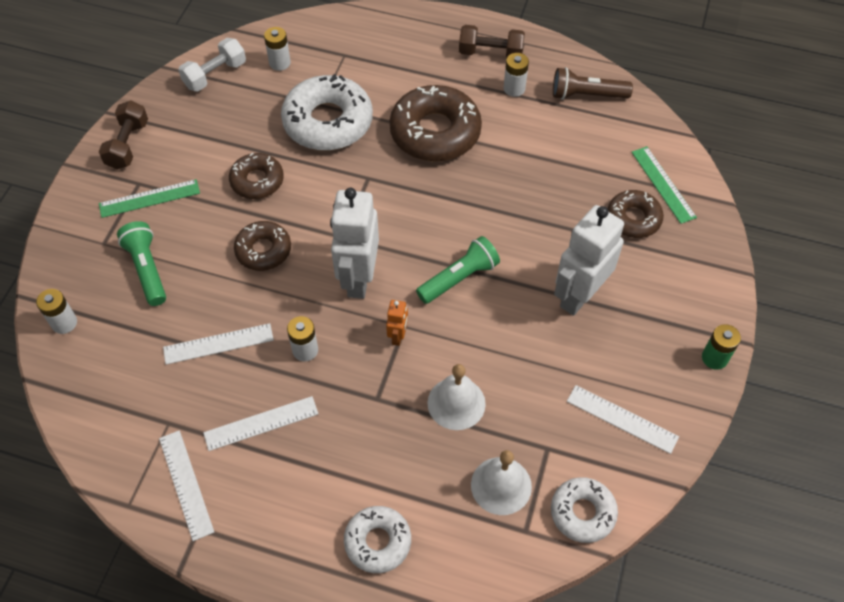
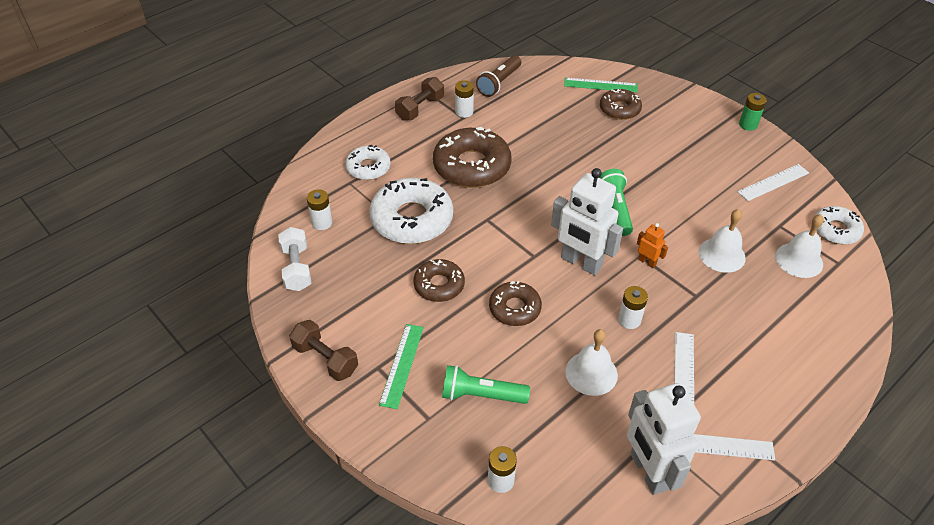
camera: 60 degrees left, 10 degrees down
(218, 344) = (591, 373): white ruler -> white bell
(377, 542) = (818, 343): white donut -> white donut (368, 168)
(579, 296) = (666, 159): white robot -> white robot (648, 471)

